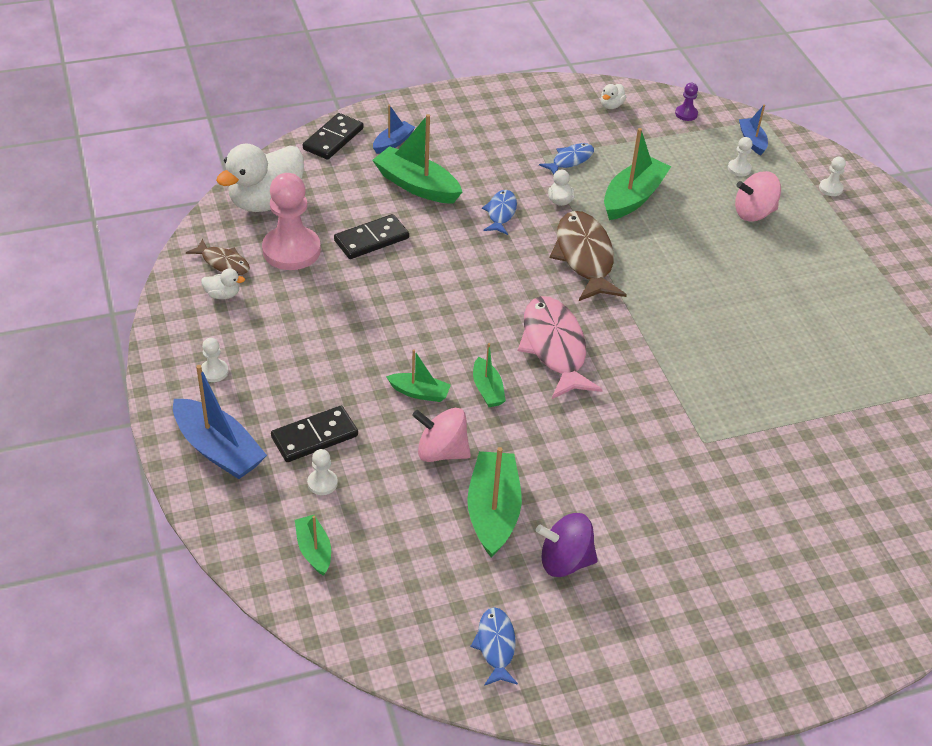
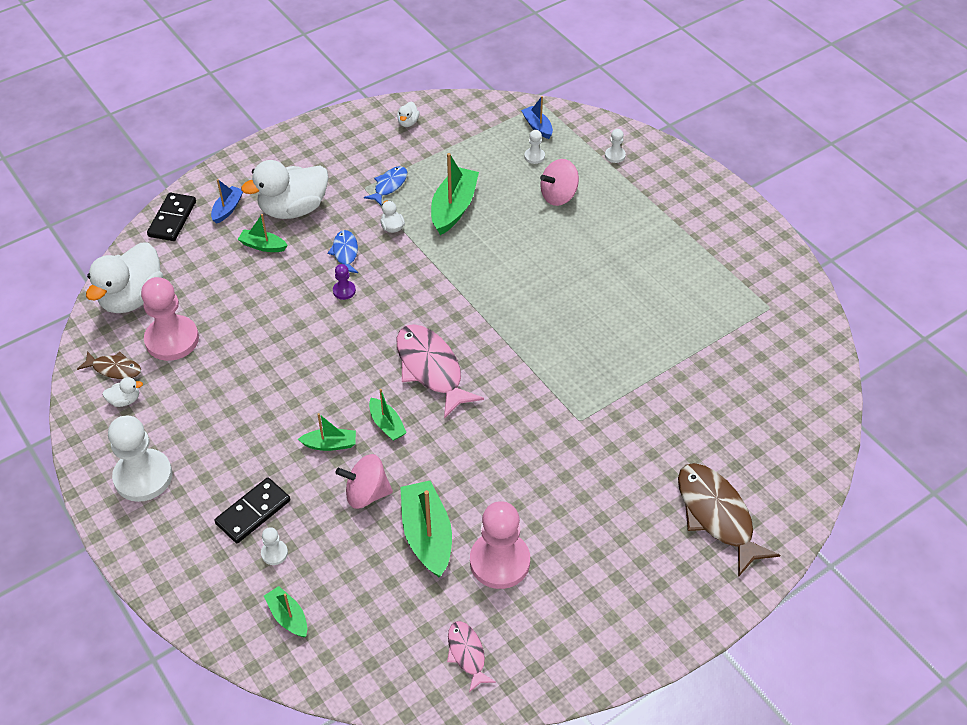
camera: 15 degrees left, 5 degrees up
(214, 372) = (143, 477): white pawn -> white pawn, size x2.27
(218, 449) = (173, 549): blue boat -> none
(371, 239) = (240, 309): black domino -> none
(417, 185) = (263, 246): green boat -> green boat, size x0.56
(461, 159) = (293, 209): none -> white duck
(496, 646) = (467, 654): blue fish -> pink fish
(565, 561) = (499, 561): purple spinning top -> pink pawn
(585, 257) = (430, 276): brown fish -> brown fish (717, 515)
(686, 114) = (474, 114): purple pawn -> purple pawn (344, 291)

